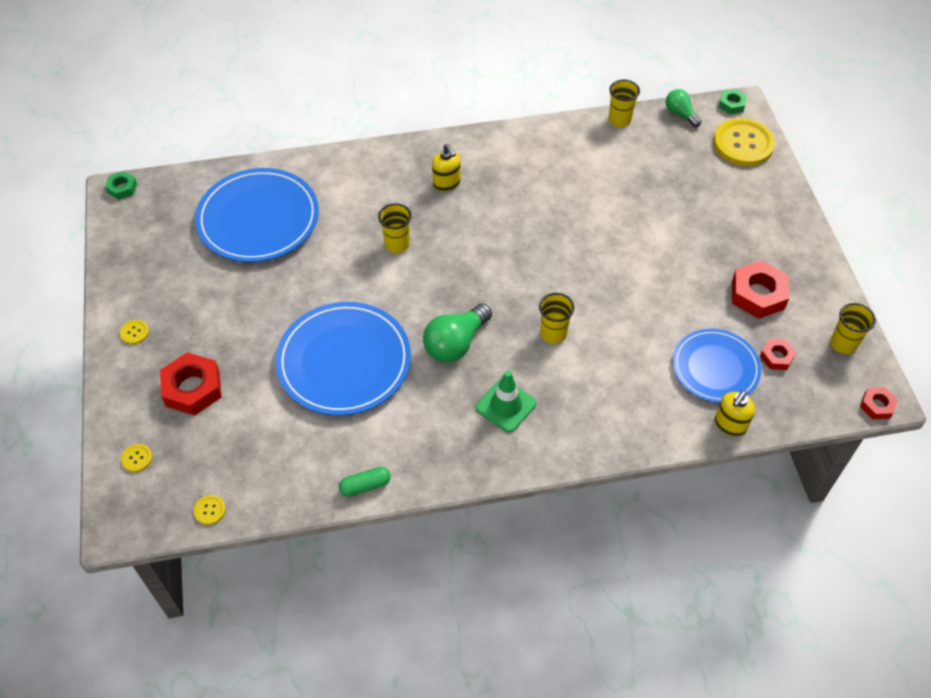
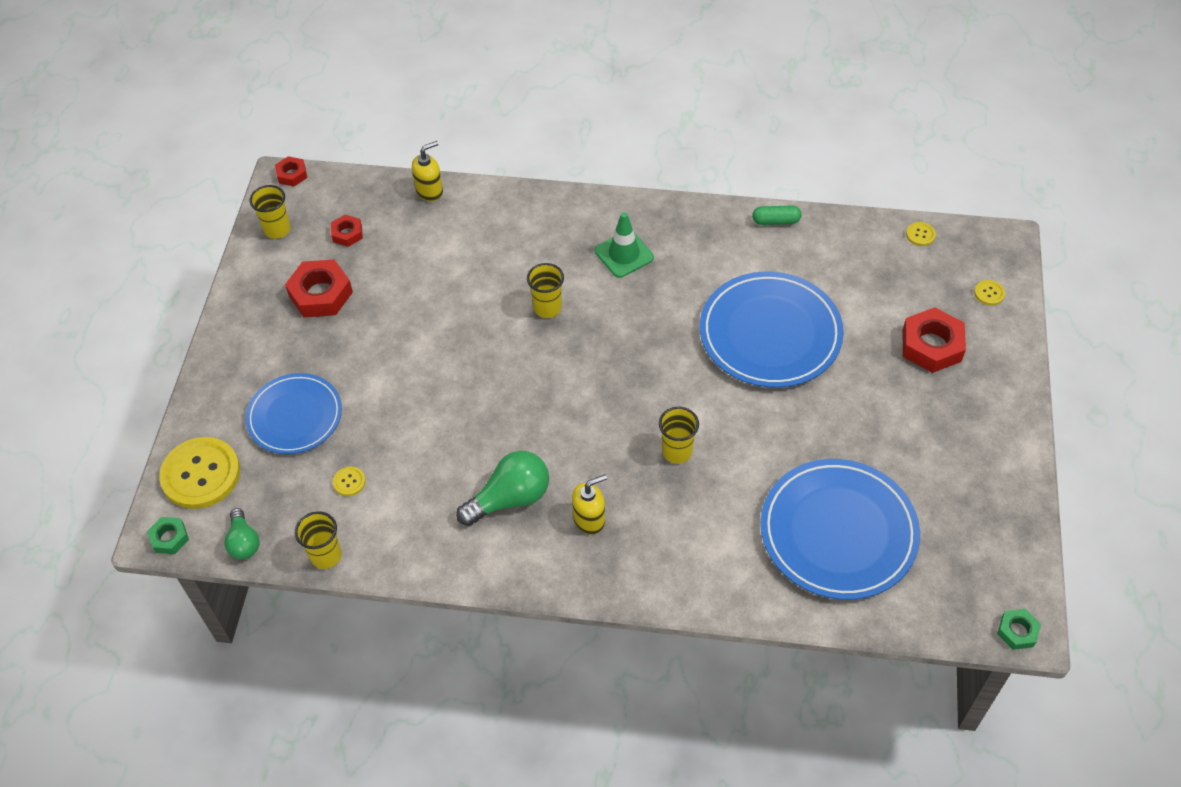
camera: 160 degrees left, 0 degrees up
(134, 332) = (994, 421): yellow button -> yellow button (349, 482)
(446, 183) = (589, 519): yellow soap dispenser -> yellow soap dispenser turned 75 degrees clockwise
(456, 343) = (650, 323): green light bulb -> green light bulb (510, 498)
(715, 368) = (410, 238): blue plate -> blue plate (295, 416)

